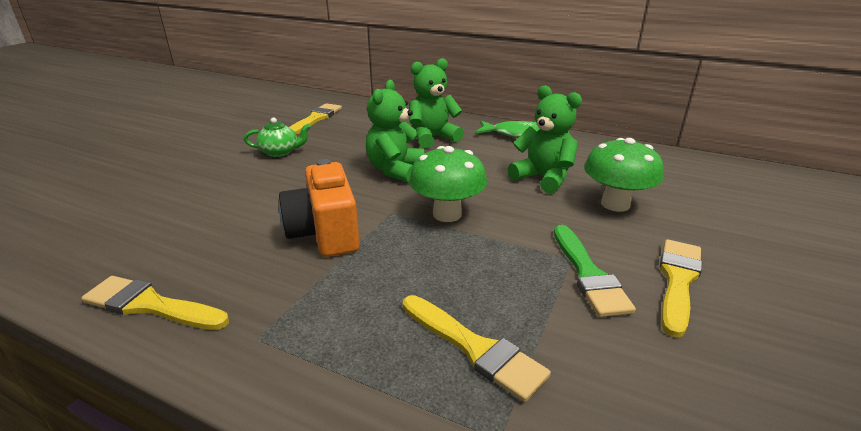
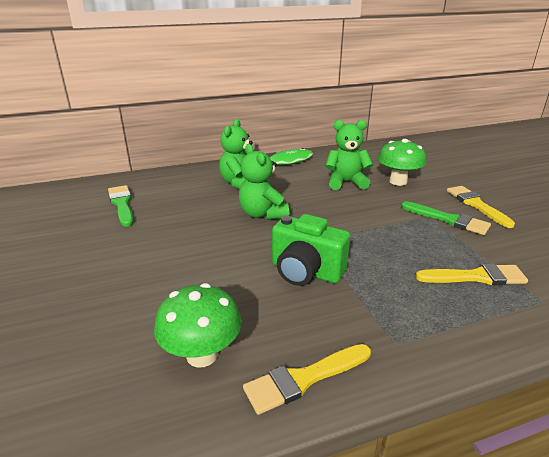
camera: 45 degrees left, 0 degrees up
(280, 152) = (152, 240): green teapot -> none
(315, 119) = (122, 204): yellow brush -> green brush
(324, 233) = (305, 271): orange camera -> green camera
(447, 214) = (342, 224): green mushroom -> green mushroom (202, 355)

